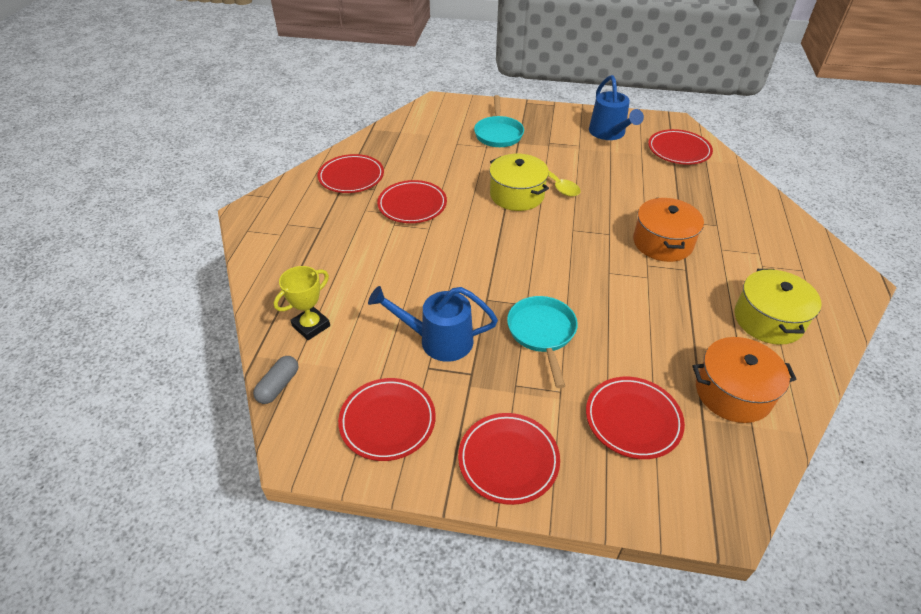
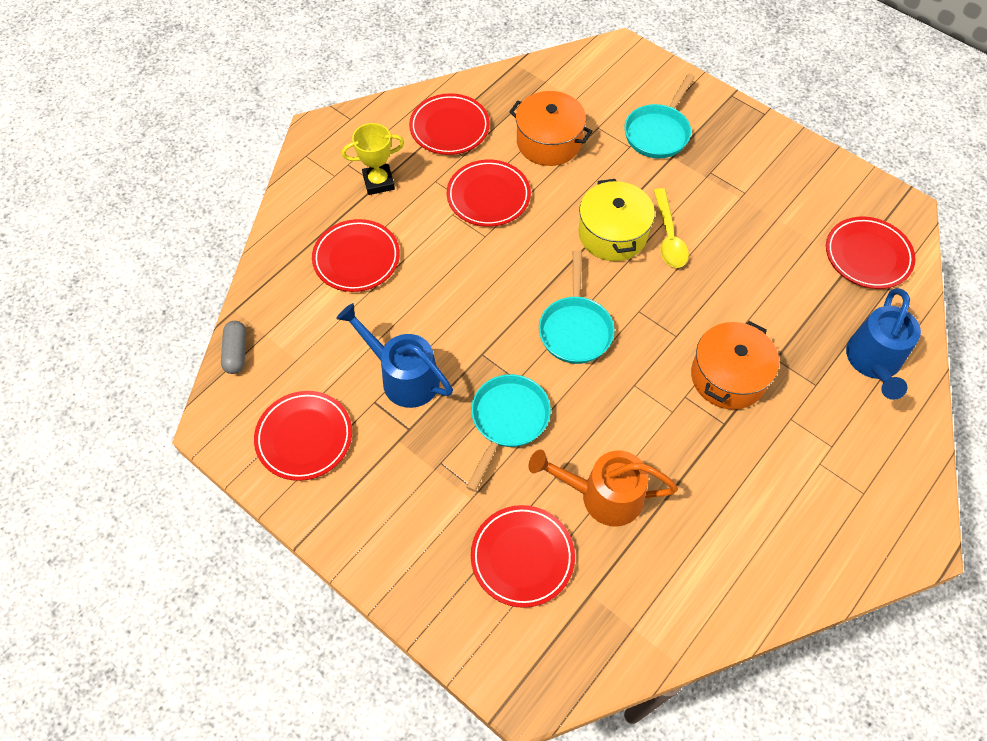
camera: 30 degrees right, 15 degrees up
(278, 386) = (236, 352): grey capsule -> grey capsule turned 60 degrees counterclockwise
(311, 326) = (299, 302): yellow trophy -> yellow trophy (378, 182)
(508, 460) = (380, 531): red plate -> red plate (356, 258)
(540, 257) = (575, 329): none -> turquoise pan
(609, 134) = (798, 191): blue watering can -> blue watering can (873, 363)
(650, 350) = (601, 496): none -> orange watering can
(733, 392) = (645, 585): orange pot -> orange pot (548, 142)
(768, 320) = (761, 530): yellow pot -> none

